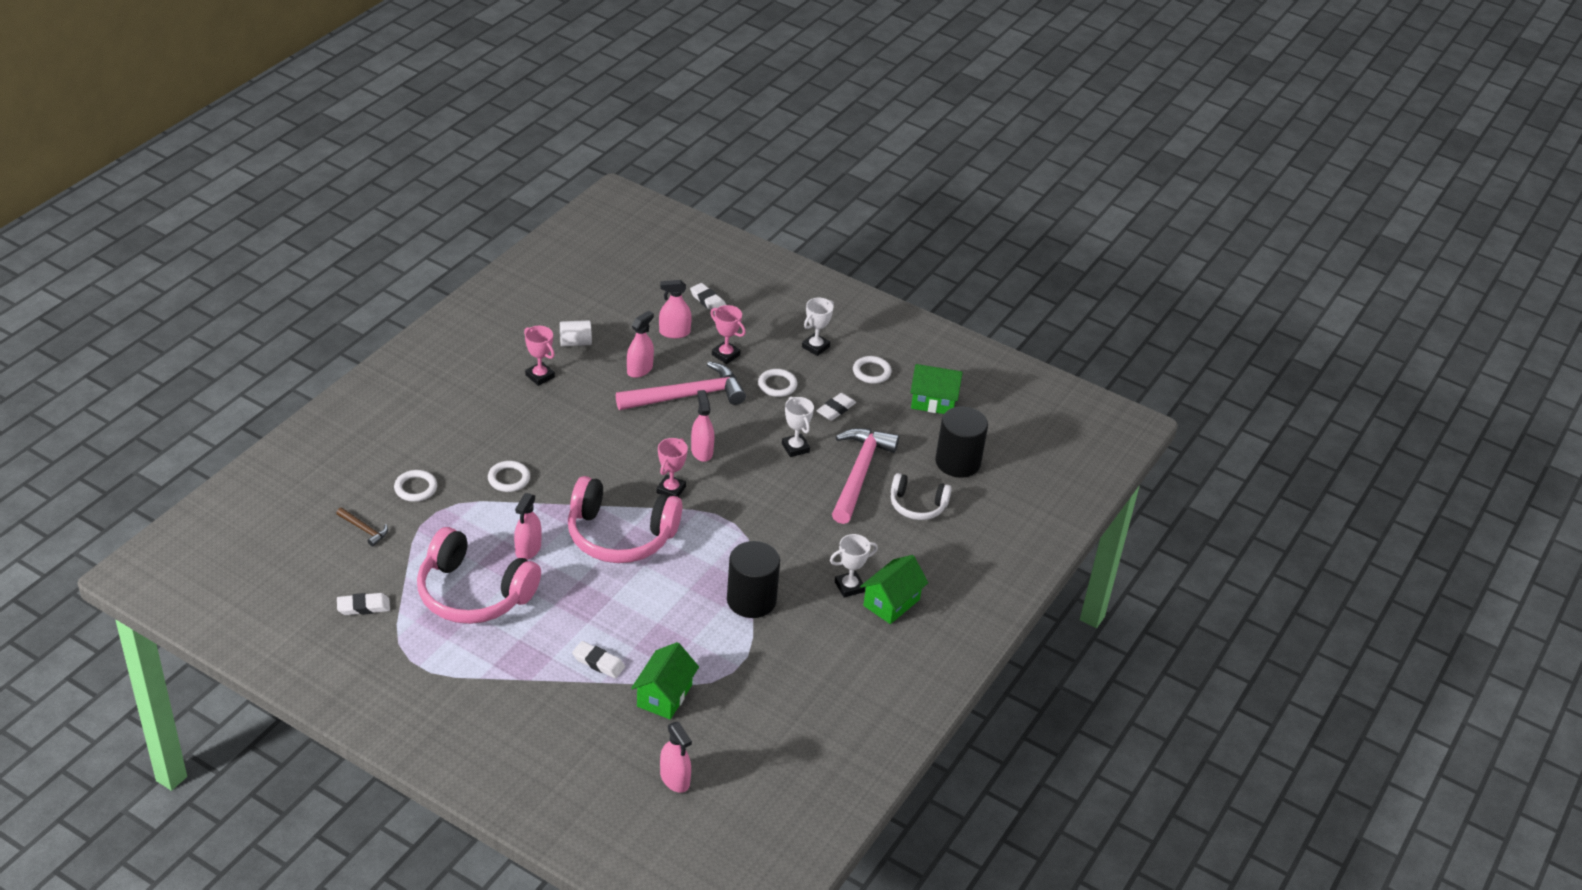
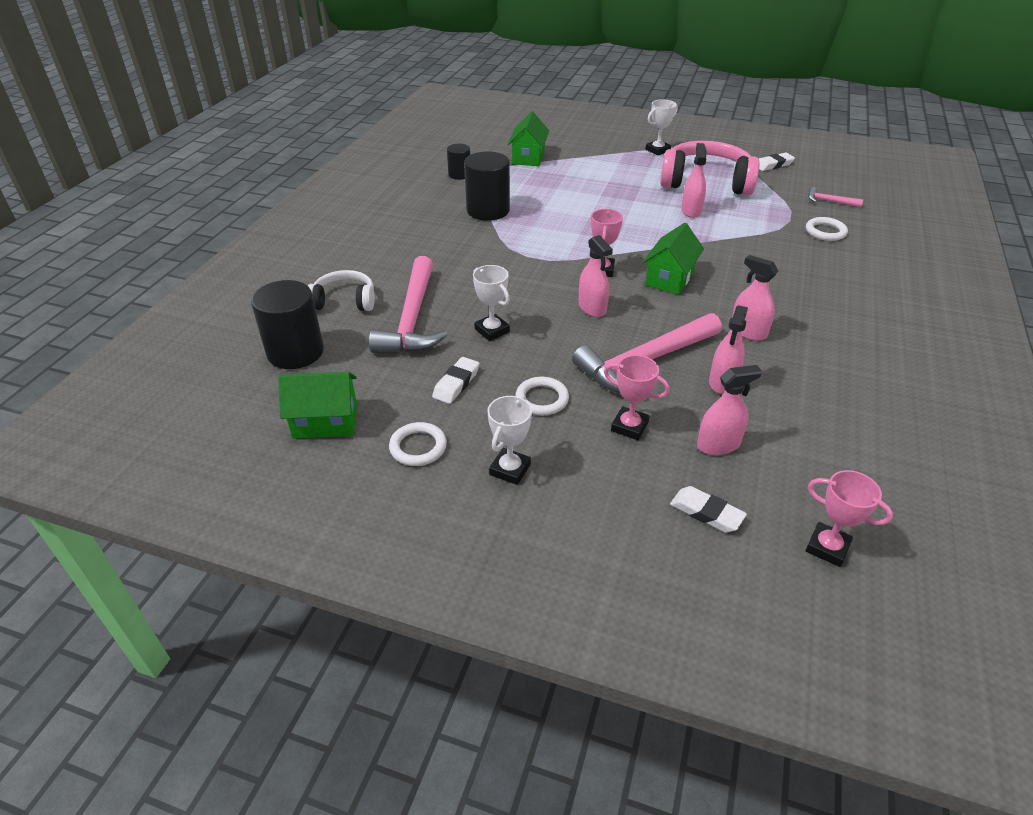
camera: 170 degrees right, 0 degrees up
(364, 529) = (829, 201): brown hammer -> pink hammer
(509, 479) = (756, 252): white ring -> none
(540, 376) = (826, 348): pink trophy -> pink trophy (827, 547)
(575, 342) = (828, 399): white cylinder -> none
(598, 662) = (585, 164): white eraser -> none
(620, 535) = (623, 231): pink headphones -> none
(675, 779) = (501, 129): pink spray bottle -> pink spray bottle (748, 332)
(765, 677) = (459, 174): none -> black cylinder
(849, 587) = (405, 231): white trophy -> white trophy (657, 150)
(891, 602) = (366, 227): green house -> green house (669, 278)

